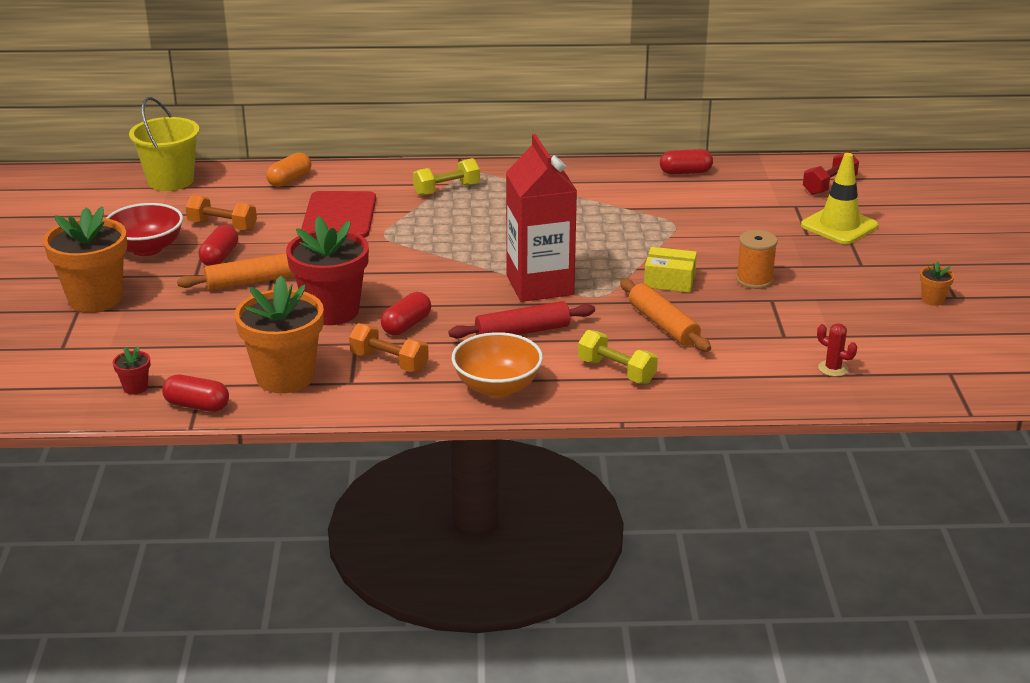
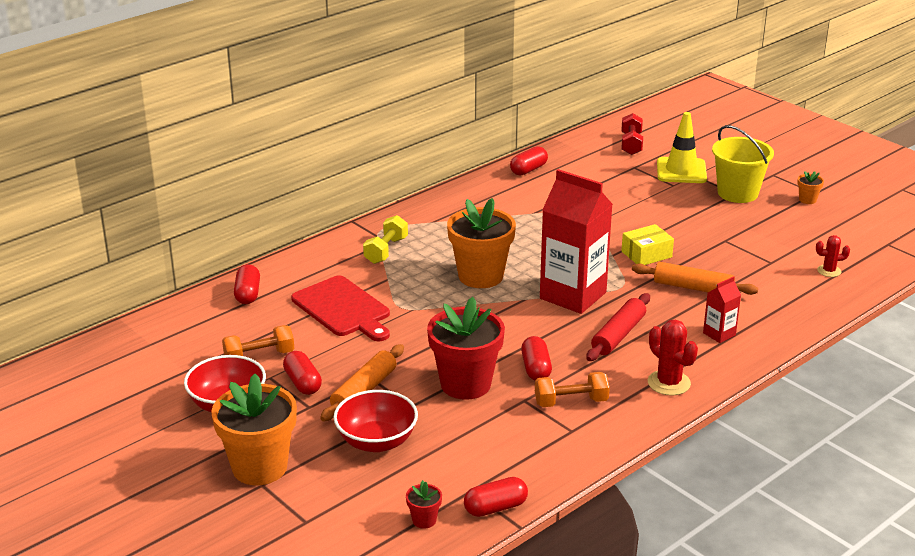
camera: 40 degrees left, 0 degrees up
(170, 181) = (143, 337): yellow bucket -> yellow bucket (737, 193)
(198, 320) = (376, 441): none -> red bowl
(285, 377) = (520, 451): orange flower pot -> orange flower pot (480, 276)
(289, 180) = (247, 294): orange capsule -> red capsule
(497, 387) = (669, 383): orange bowl -> red cactus
(616, 371) = (719, 334): yellow dumbbell -> red carton
(754, 280) = (694, 231): orange spool -> none

